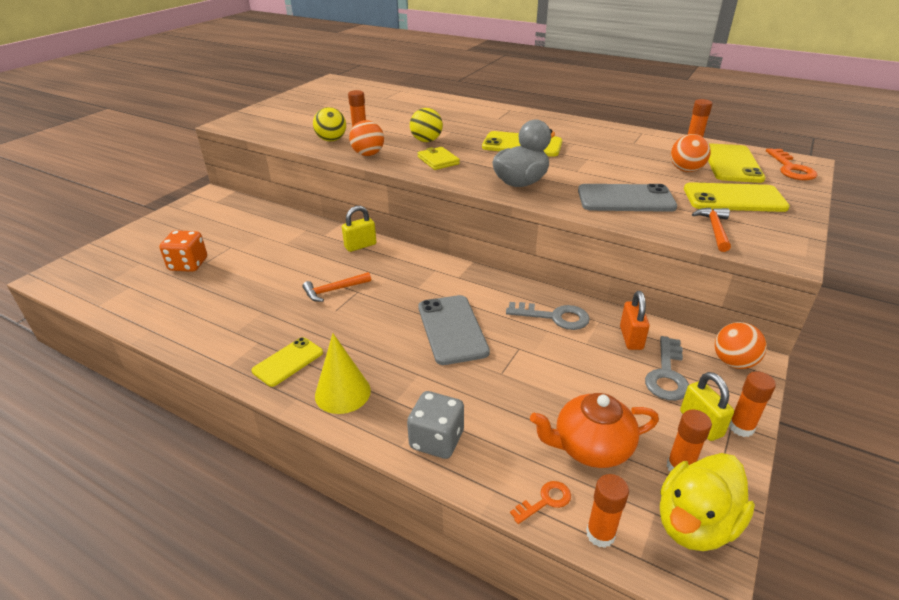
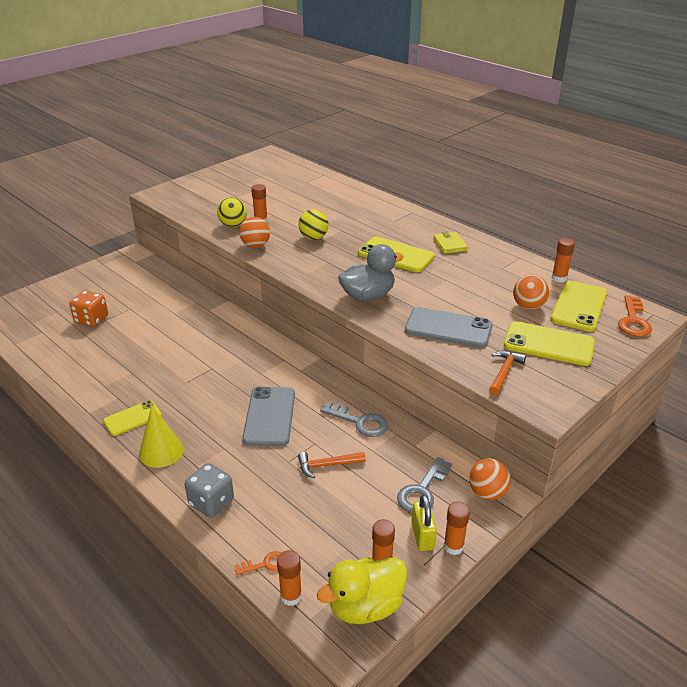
camera: 15 degrees right, 0 degrees up
(334, 290) = (193, 364): orange hammer -> orange hammer (327, 465)
(360, 246) = (233, 325): yellow padlock -> none
(438, 160) = (311, 261): yellow wallet -> yellow wallet (449, 244)
(590, 447) = (322, 534): orange teapot -> none
(631, 338) = (413, 453): orange padlock -> none

